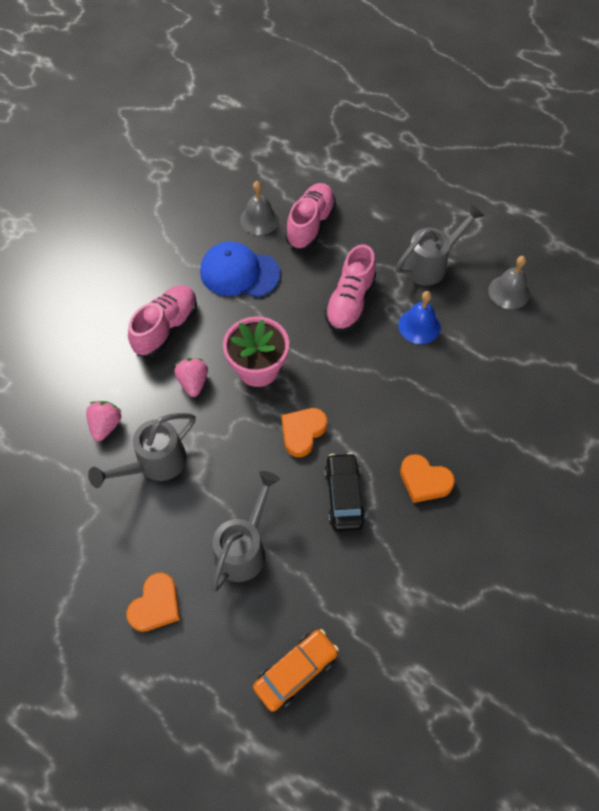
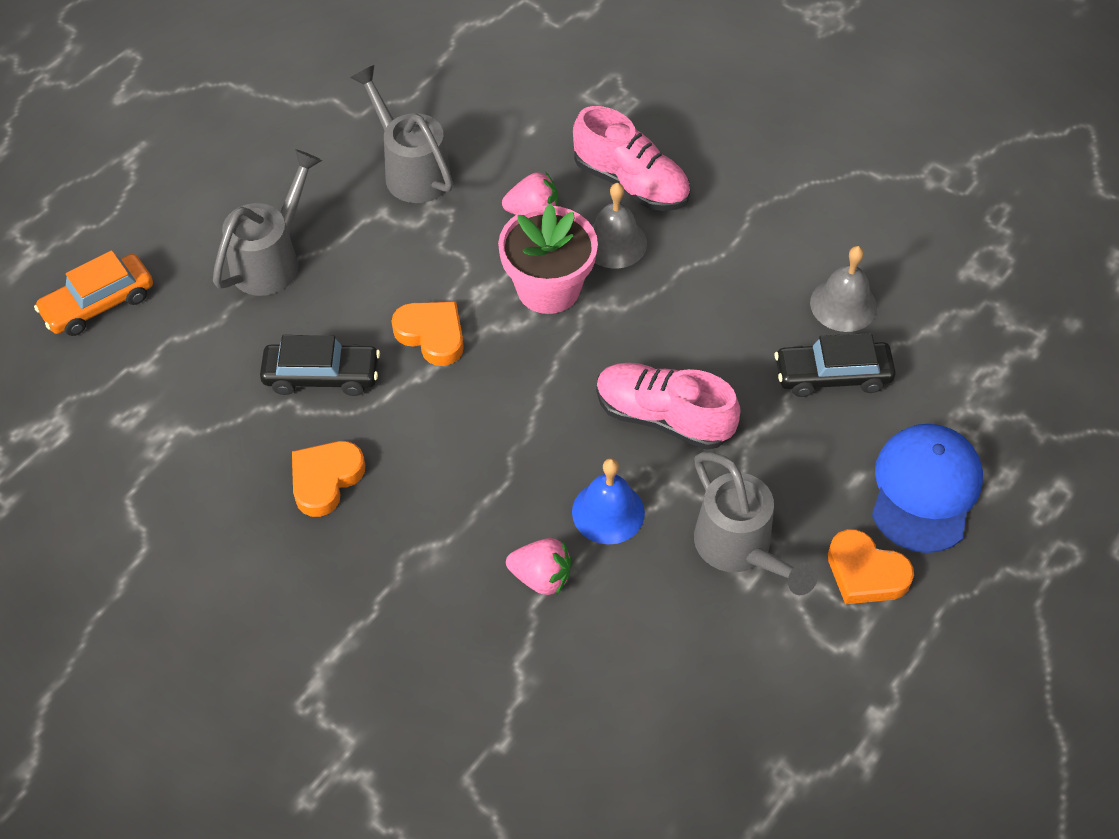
camera: 95 degrees right, 5 degrees down
(106, 425) = (477, 120): pink strawberry -> pink strawberry (541, 577)
(156, 605) = (219, 171): orange heart -> orange heart (865, 573)
(239, 273) = (731, 273): blue cap -> blue cap (925, 490)
(244, 548) = (272, 259): grey watering can -> grey watering can turned 90 degrees counterclockwise
(296, 671) = (99, 304): orange car -> orange car turned 90 degrees clockwise
(310, 225) = (832, 375): pink shoe -> black car
(509, 292) = (672, 668): grey bell -> grey bell (614, 243)

